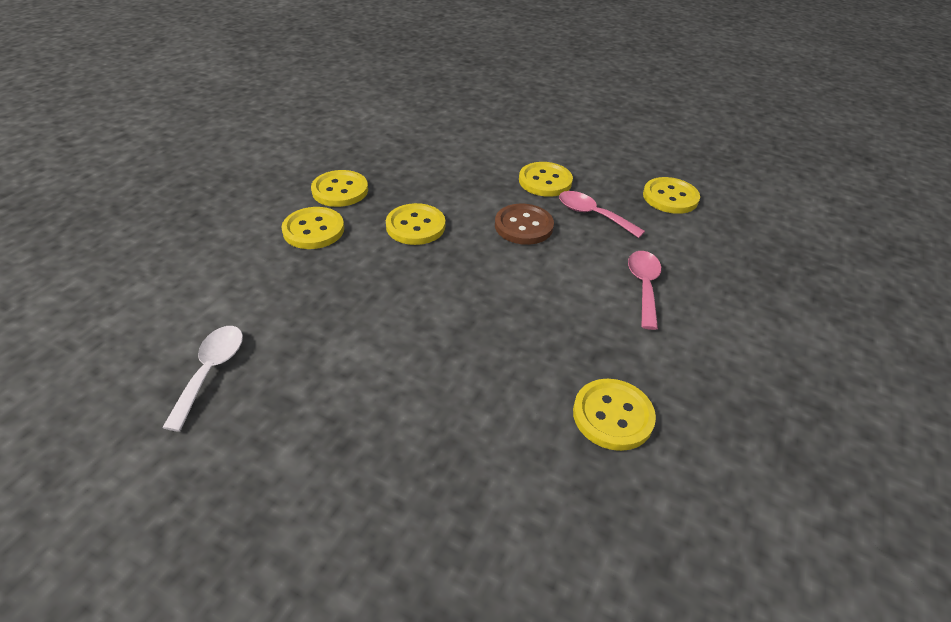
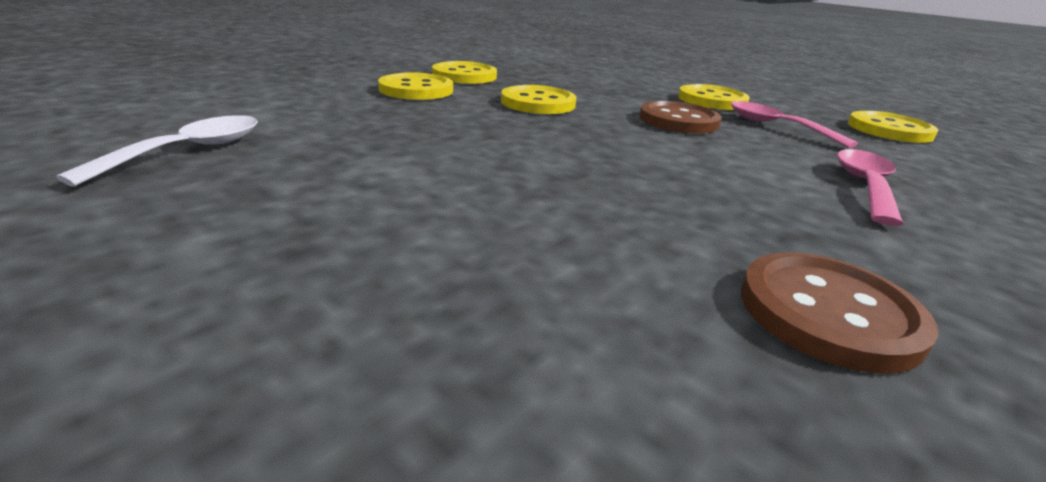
camera: 15 degrees right, 15 degrees down
(612, 416) = (828, 313): yellow button -> brown button

